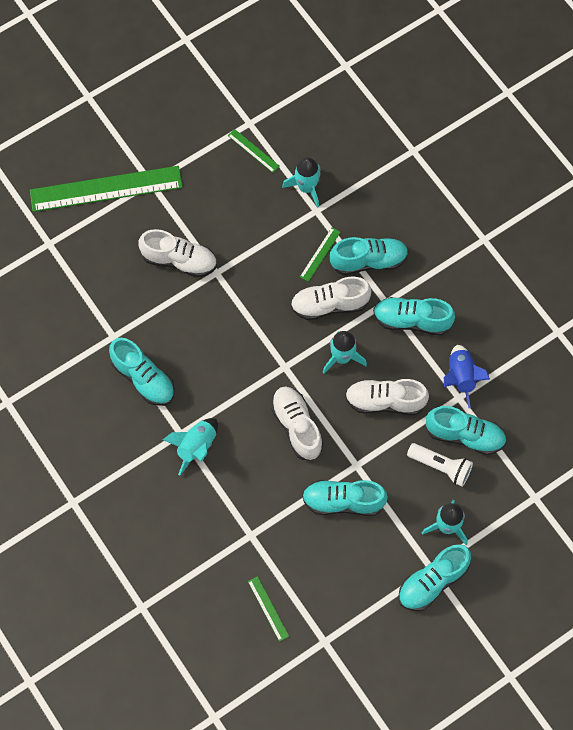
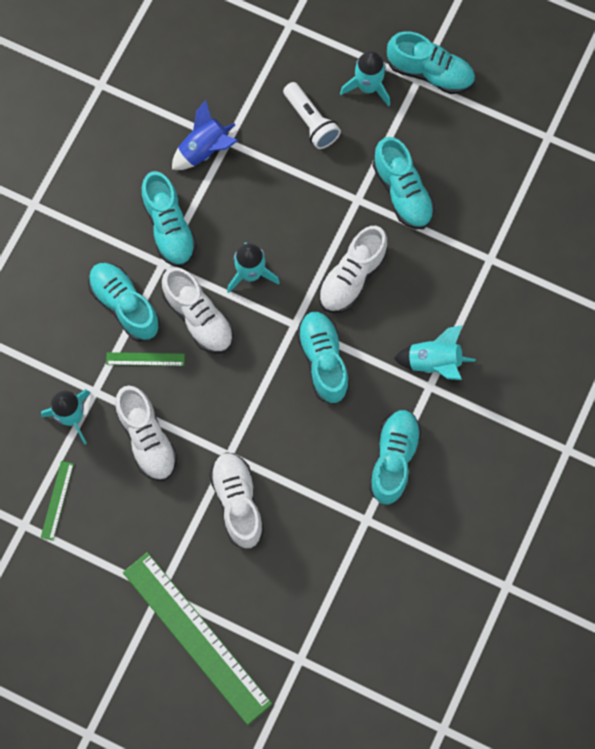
camera: 120 degrees left, 5 degrees up
(268, 608) = (550, 203): green ruler -> none
(385, 401) = (274, 207): white shoe -> white shoe (147, 438)
(441, 467) = (311, 122): white flashlight -> white flashlight turned 150 degrees clockwise
(464, 435) = (265, 116): turquoise shoe -> turquoise shoe (323, 360)

